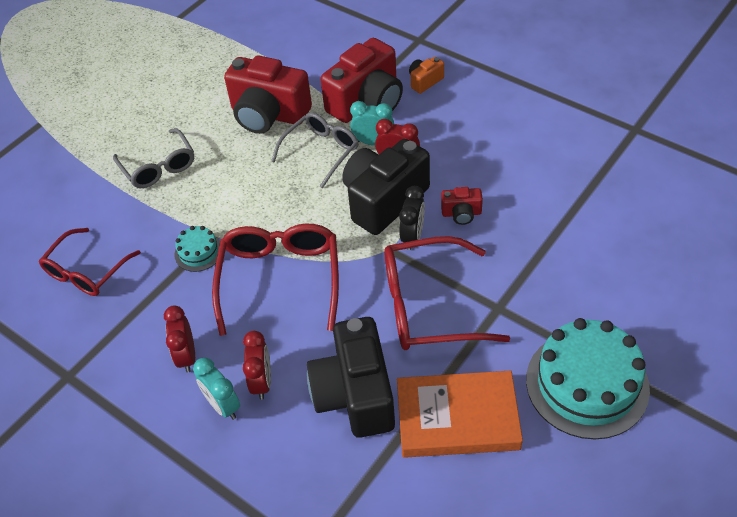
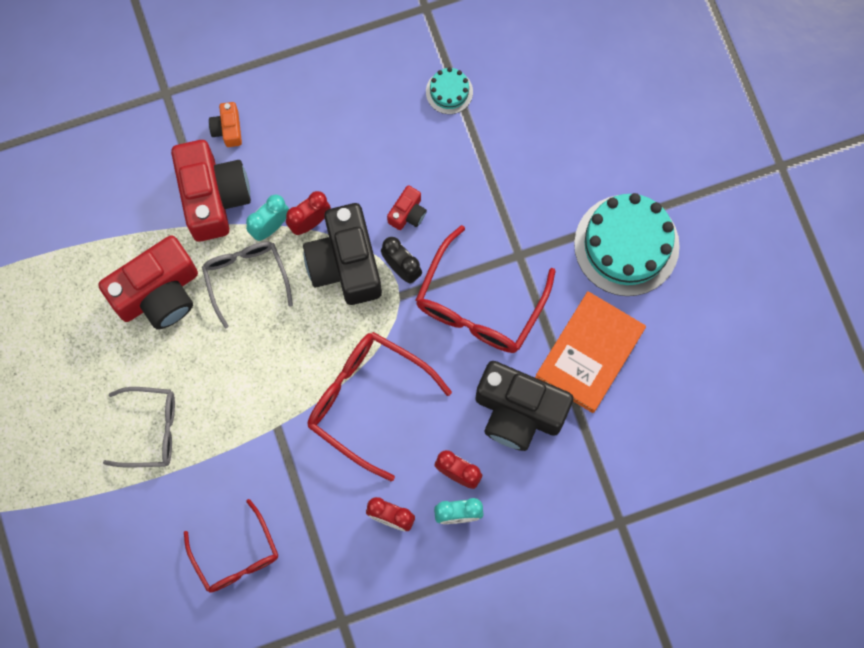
camera: 60 degrees left, 25 degrees up
(198, 252) = (286, 450): turquoise cake -> turquoise cake (449, 92)

